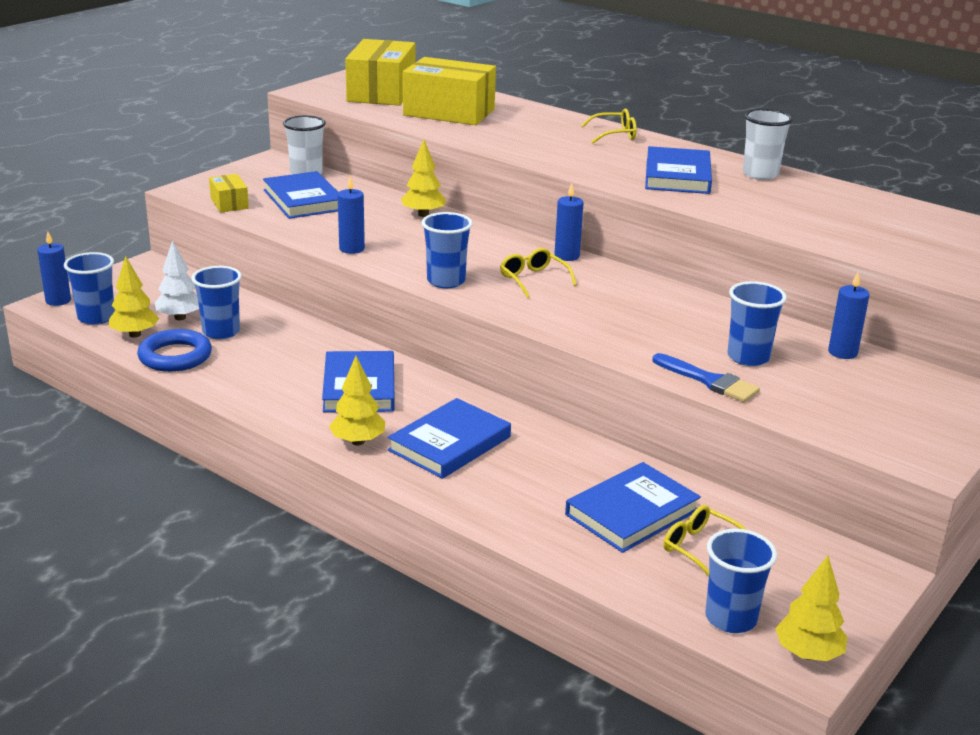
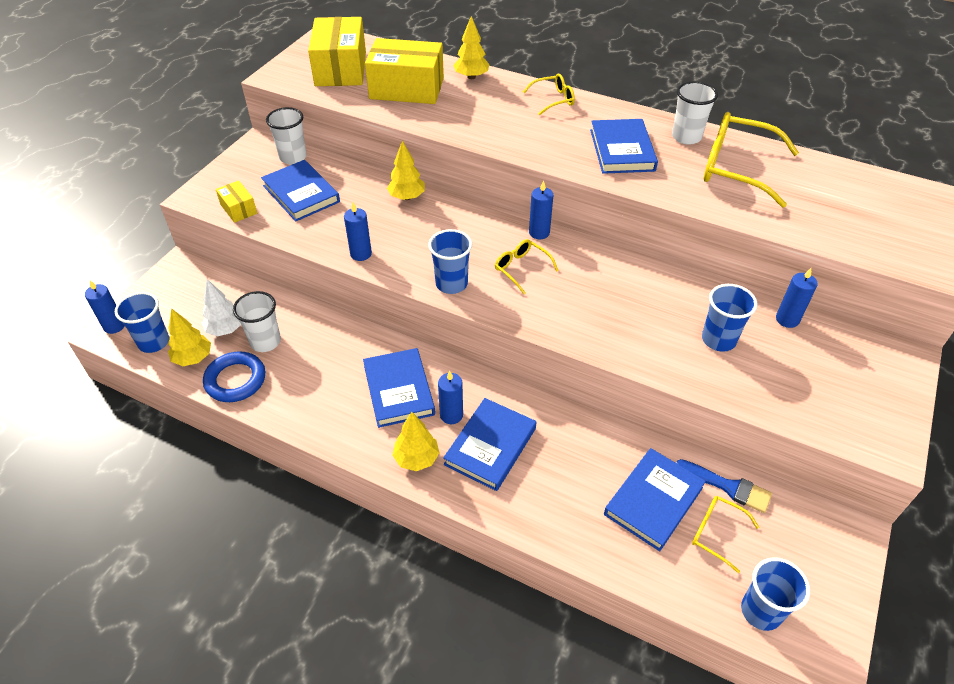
camera: 10 degrees left, 20 degrees up
(221, 332) = (265, 341): blue cup -> white cup
(413, 414) = (451, 415): none -> blue candle
(709, 381) = (698, 377): blue brush -> blue brush (728, 487)
(808, 201) = (735, 168): none -> yellow glasses
(808, 654) = (827, 639): yellow tree -> yellow tree (471, 77)

